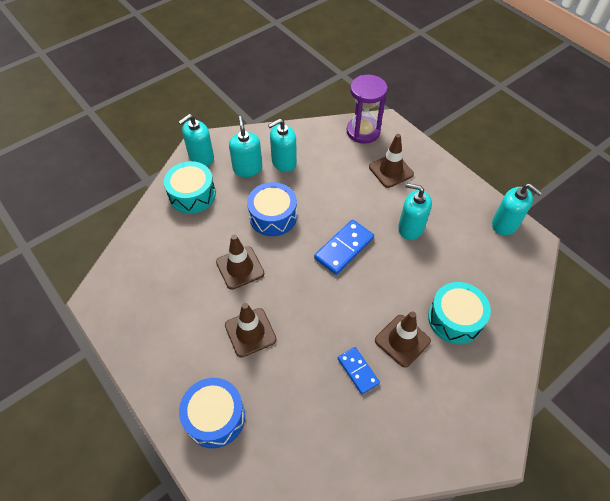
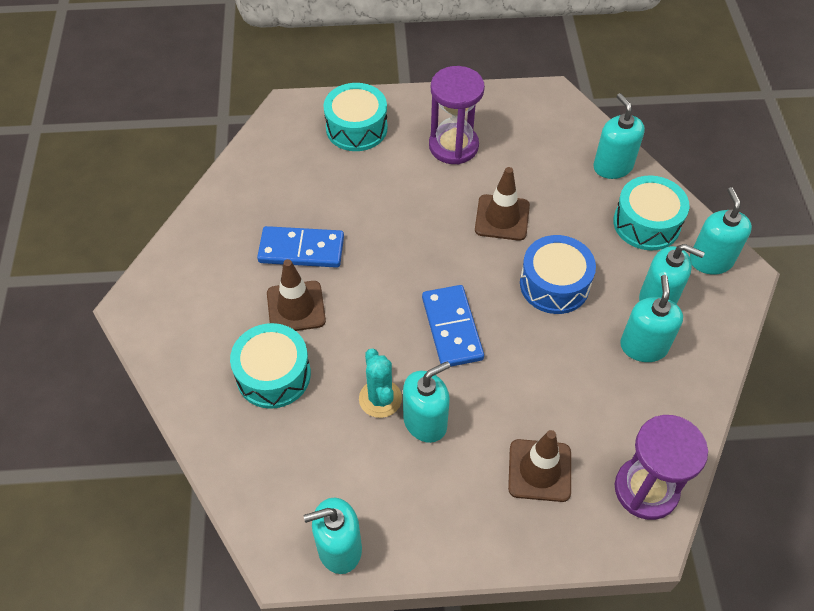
camera: 125 degrees right, 0 degrees up
(152, 231) = (612, 166): none -> turquoise soap dispenser
(191, 334) = (453, 146): none -> purple hourglass
(215, 417) = (356, 128): blue drum -> turquoise drum
(250, 332) = (416, 189): brown traffic cone -> none
(358, 371) = (301, 249): blue domino -> blue domino, size x1.55
(417, 255) = (380, 398): none -> turquoise cactus

